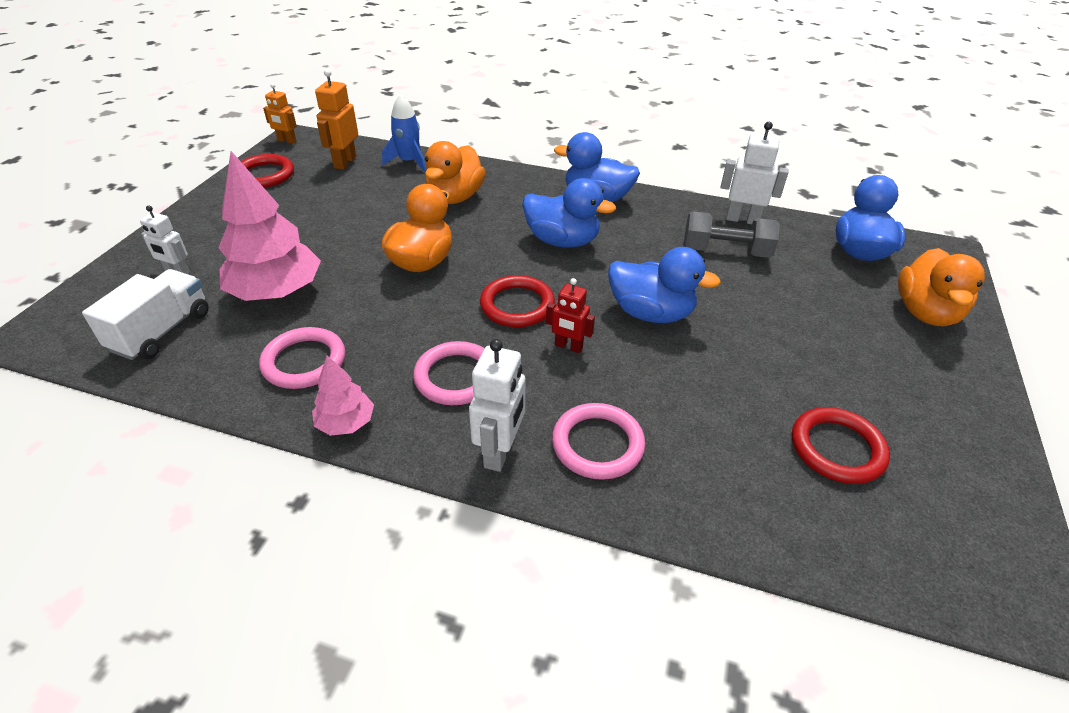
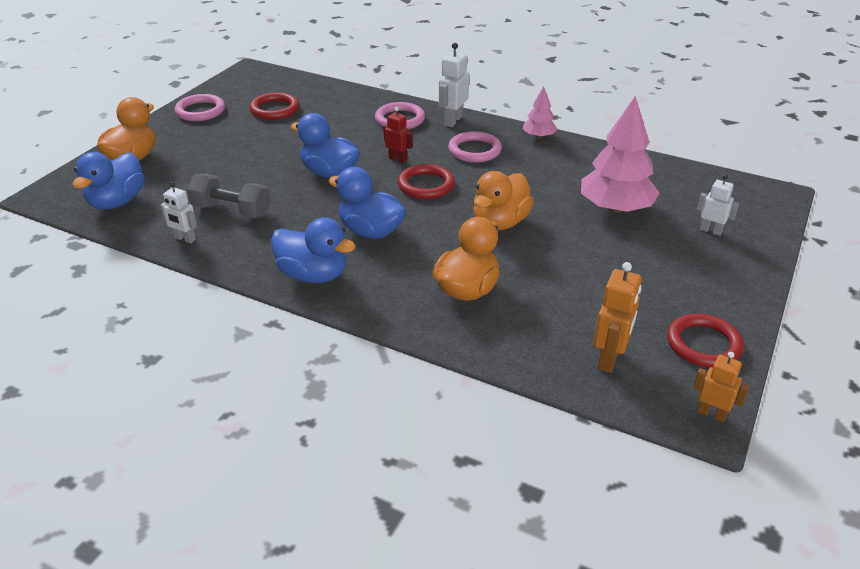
camera: 170 degrees left, 5 degrees down
(162, 331) = (685, 189): white truck -> none
(304, 362) = (574, 164): pink ring -> pink ring (200, 111)
(409, 162) = (524, 352): blue rocket -> none
(742, 219) = (185, 239): white robot -> white robot, size x0.66

